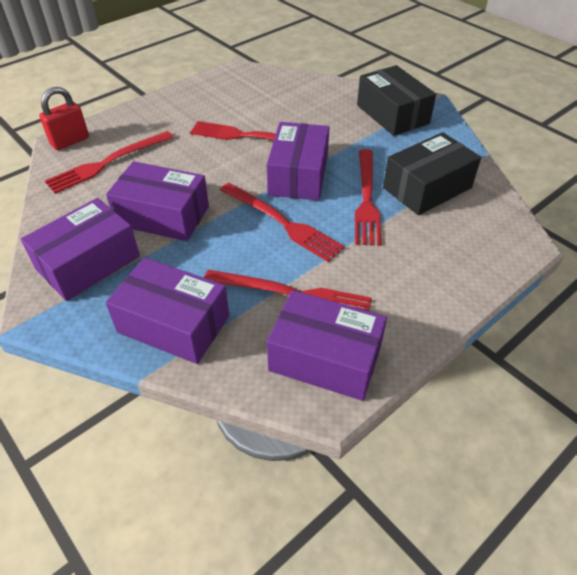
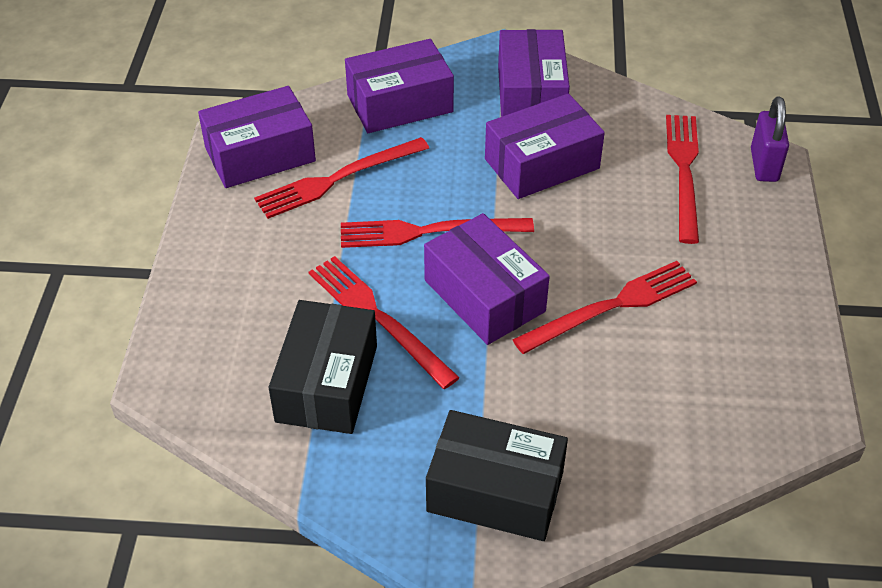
camera: 135 degrees right, 0 degrees up
(70, 141) = (764, 165): red padlock -> purple padlock

